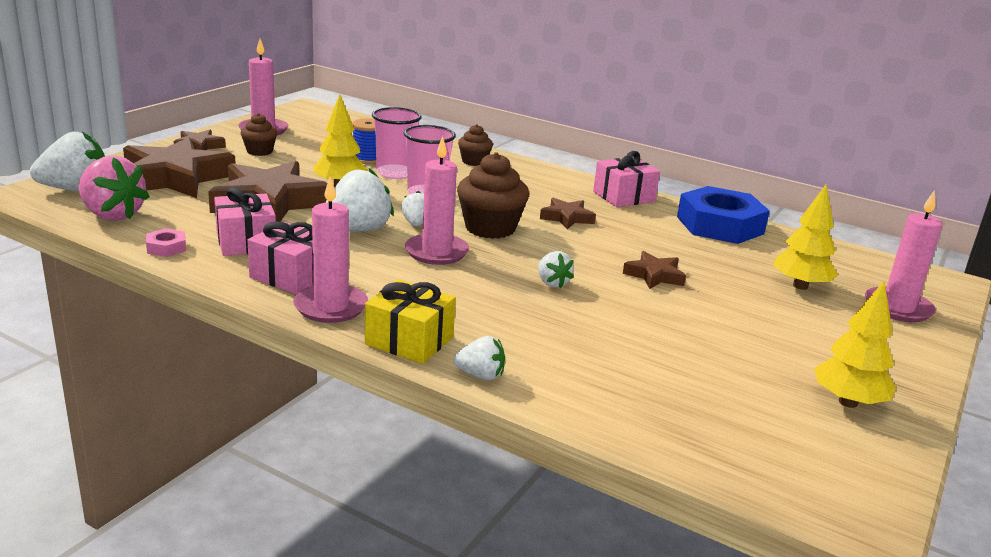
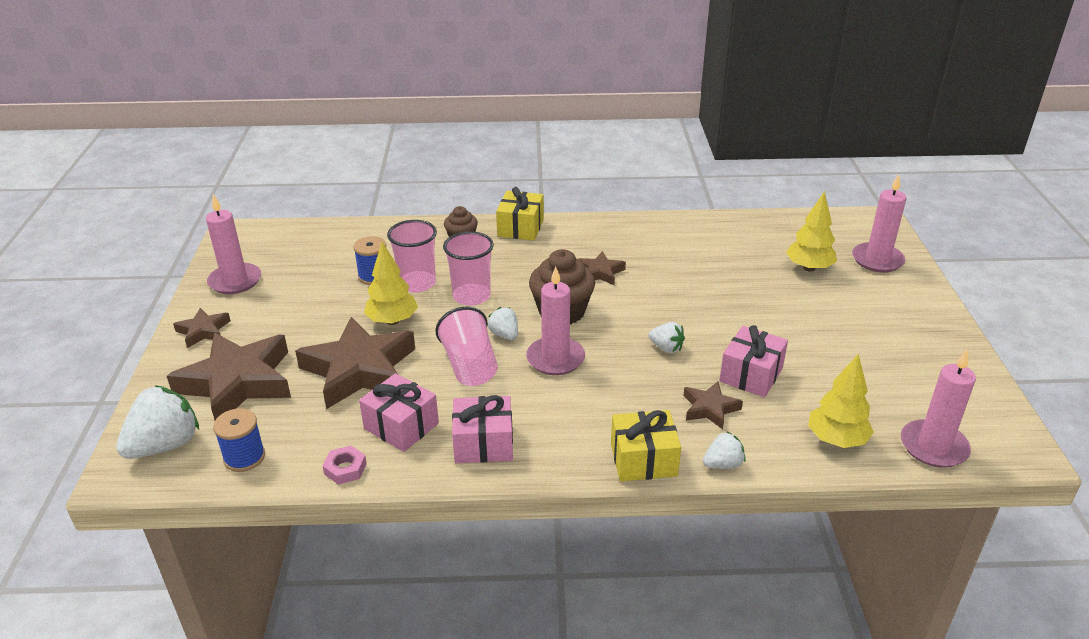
camera: 30 degrees left, 10 degrees up
(112, 215) = (244, 457): pink strawberry -> blue spool
(259, 151) = (269, 311): brown cupcake -> none
(331, 307) = (552, 458): pink candle -> pink candle (933, 447)
(357, 230) = (469, 366): white strawberry -> pink cup
(537, 171) = (520, 228): none -> yellow gift
(623, 197) = (612, 229): pink gift -> pink gift (751, 375)
(654, 275) = (718, 304): brown star -> brown star (709, 408)
(720, 225) = (703, 229): blue nut -> none
(848, 402) = (931, 361): yellow tree -> yellow tree (836, 440)

